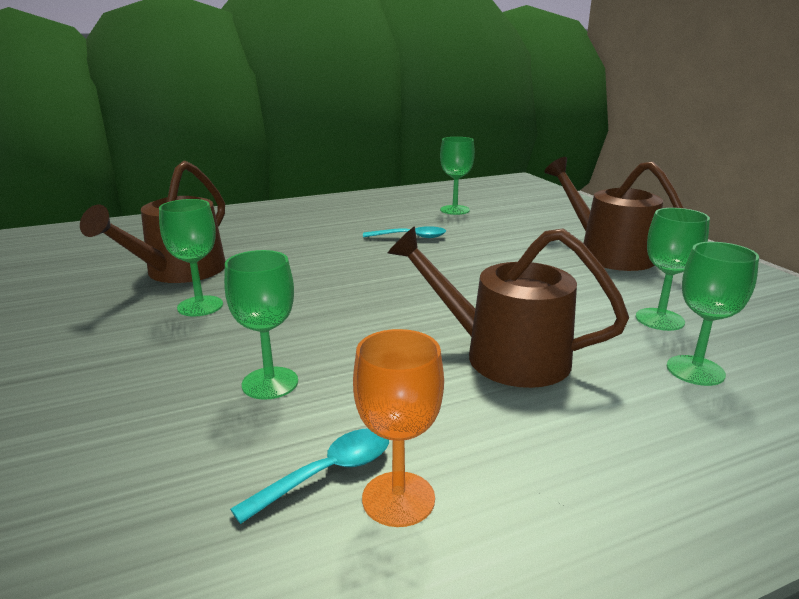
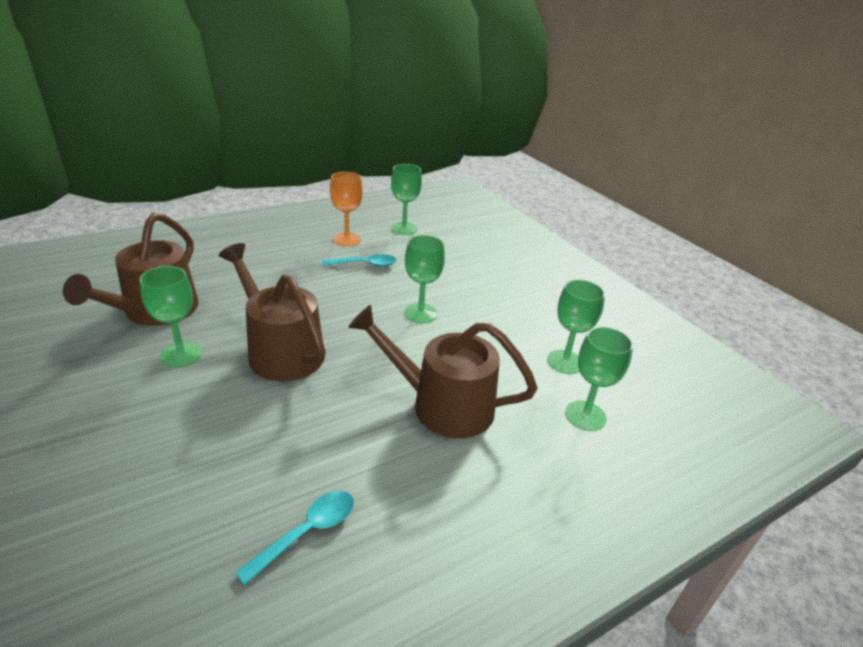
camera: 10 degrees left, 10 degrees up
(270, 383) = (253, 442): green goblet -> green goblet (420, 313)
(398, 499) = (362, 552): orange goblet -> orange goblet (347, 239)
(608, 253) = (531, 285): brown watering can -> brown watering can (280, 350)

